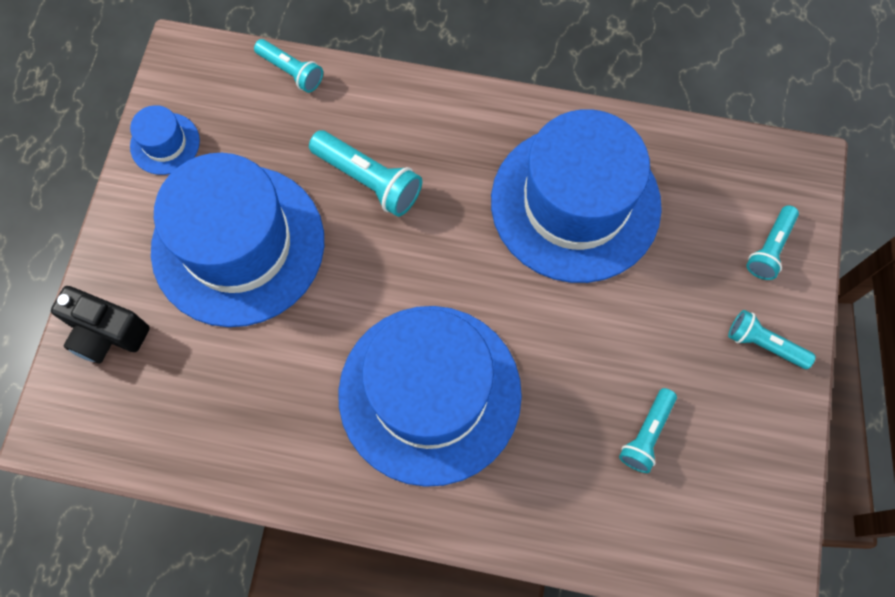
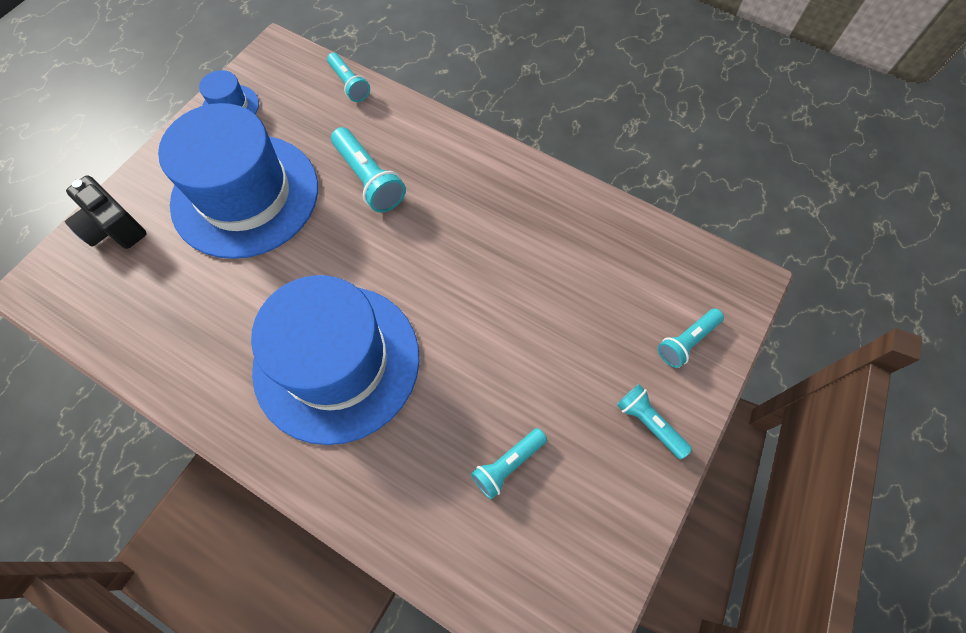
camera: 20 degrees right, 5 degrees down
(575, 203) = (529, 249): blue hat -> none

